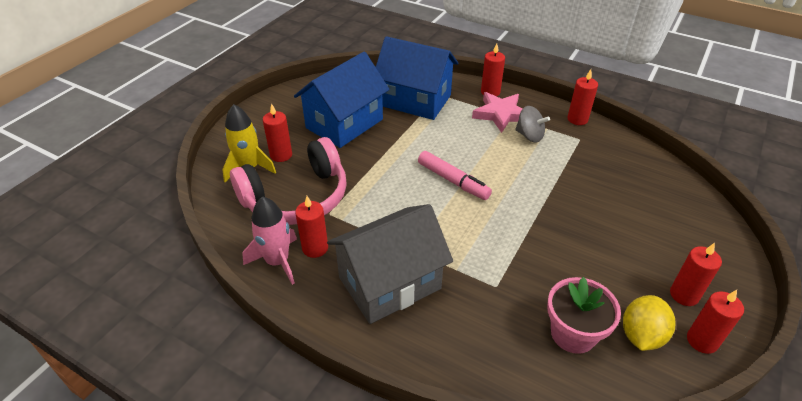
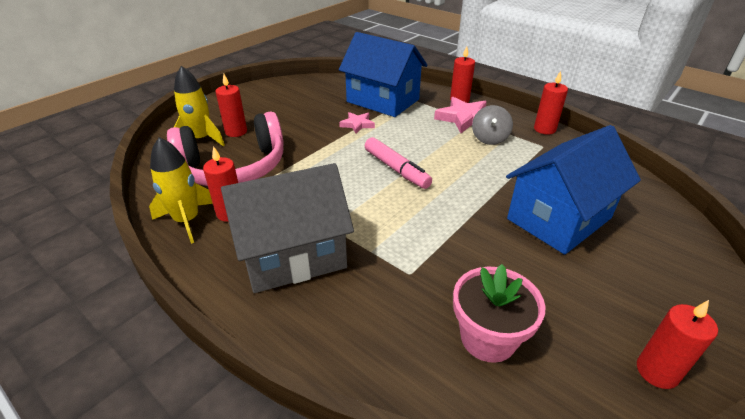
camera: 10 degrees right, 5 degrees down
(277, 261) = (187, 220): pink rocket -> yellow rocket
(344, 123) = (307, 113): blue house -> blue house (558, 218)
(399, 133) = (357, 124): none -> pink star
(529, 136) = (489, 138): grey spinning top -> grey spinning top turned 60 degrees clockwise
(641, 335) = (575, 353): yellow lemon -> none
(684, 295) = (640, 313): red candle -> none

